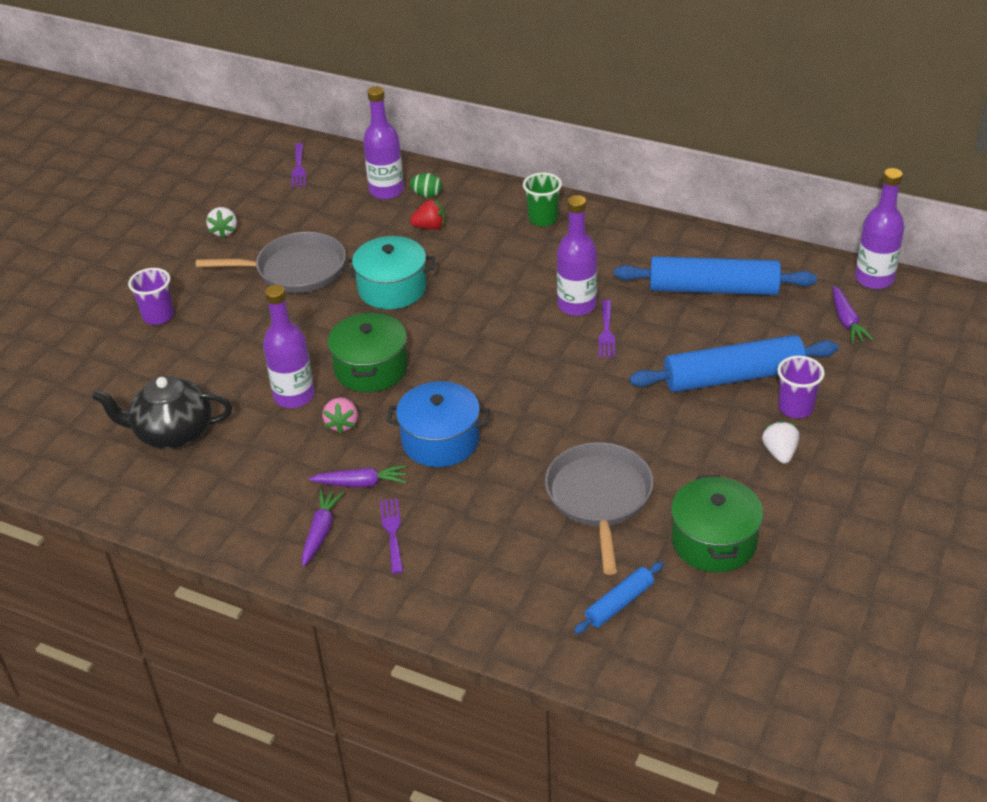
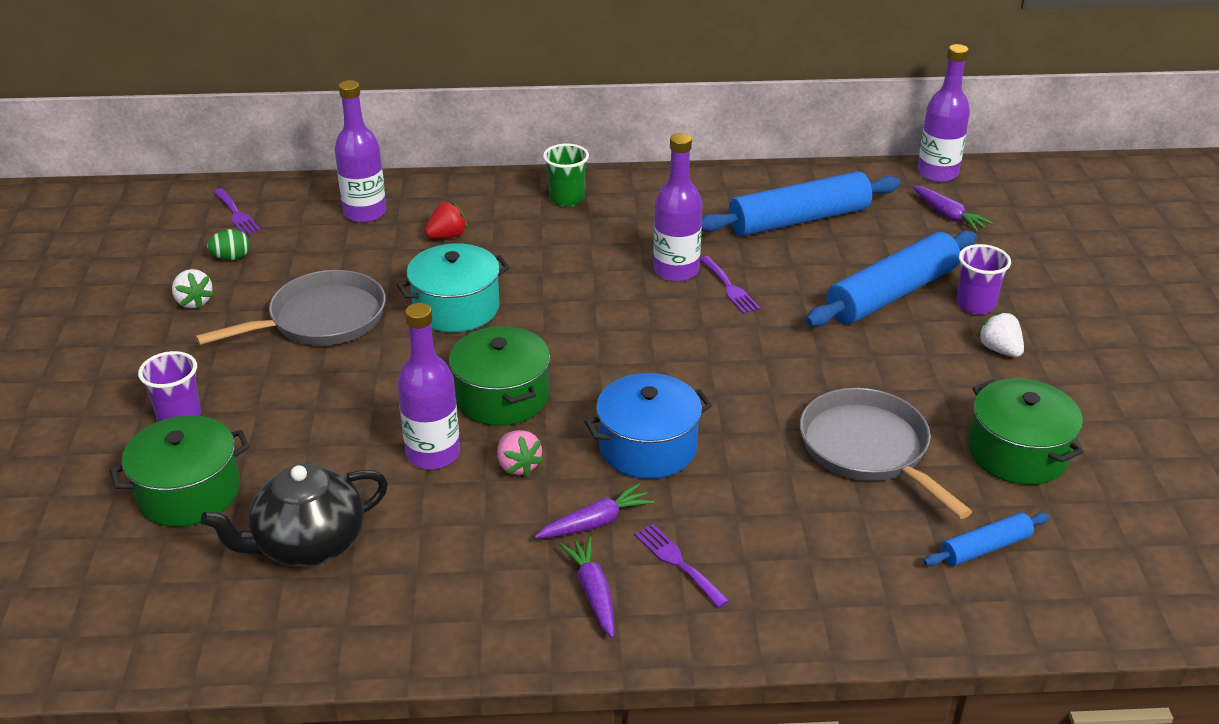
camera: 30 degrees left, 5 degrees down
(128, 372) = (189, 492): none -> green pot
(427, 195) = (416, 206): green egg -> green egg (231, 258)
(619, 603) = (985, 548): blue rolling pin -> blue rolling pin turned 45 degrees clockwise

